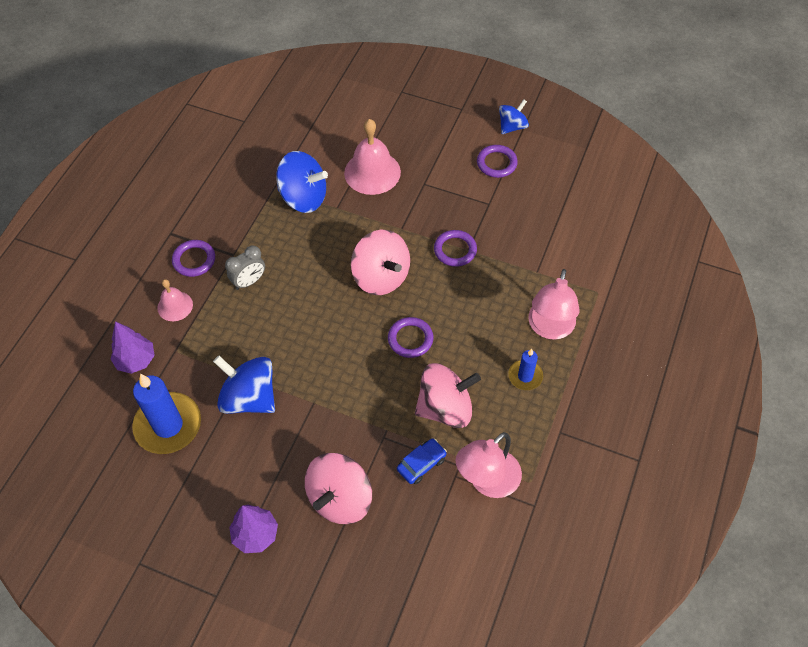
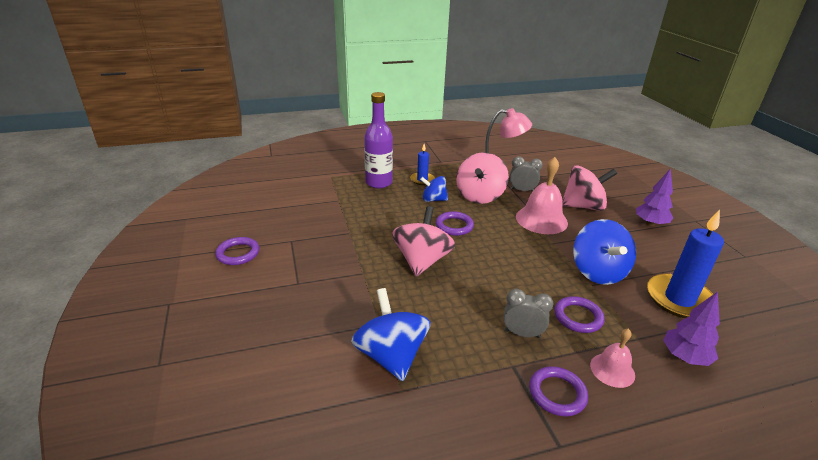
camera: 130 degrees left, 25 degrees down
(372, 172) = (311, 323): pink bell -> pink bell (541, 219)
(421, 464) = (522, 190): blue car -> grey clock
(445, 408) = (479, 196): pink spinning top -> pink spinning top turned 105 degrees counterclockwise
(455, 250) = (356, 238): purple ring -> purple ring (578, 317)
(512, 126) = (180, 262): blue spinning top -> blue spinning top (433, 200)
(549, 328) = (378, 183): pink lamp -> purple bottle

